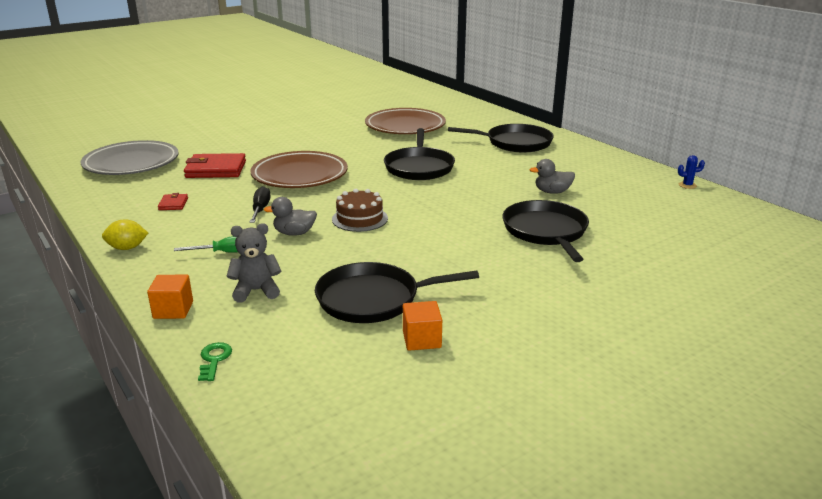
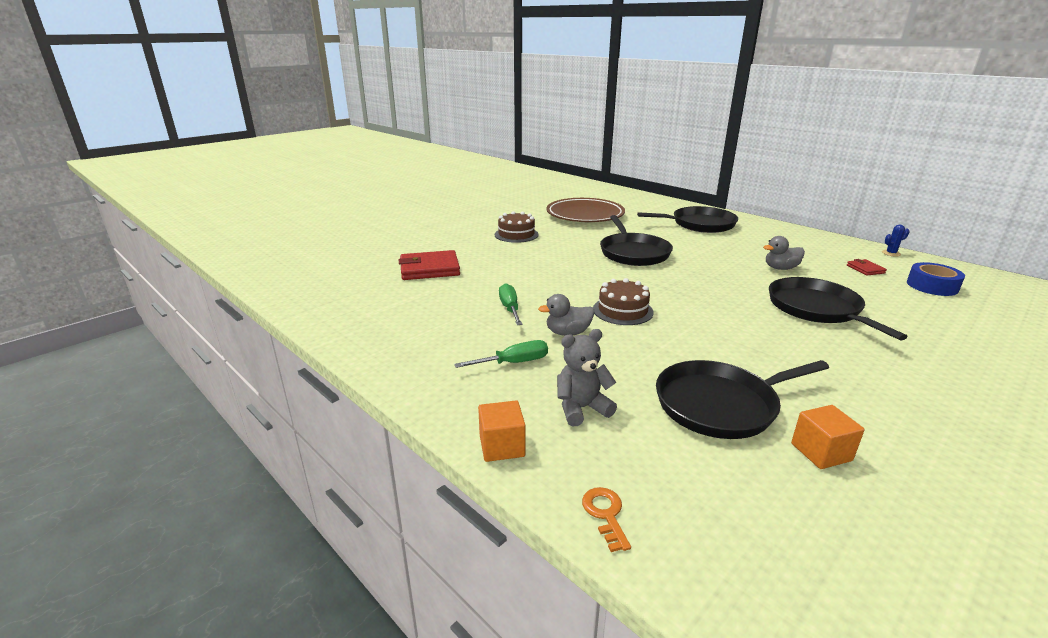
camera: 10 degrees left, 0 degrees up
(127, 248) = (390, 368): yellow lemon -> none
(131, 164) = (333, 269): grey plate -> none
(173, 204) = (409, 310): red wallet -> red wallet (865, 269)
(214, 359) = (605, 514): green key -> orange key
(260, 209) = (510, 309): black screwdriver -> green screwdriver
(300, 175) = (522, 269): brown plate -> none
(321, 142) = (516, 234): none -> brown cake
(690, 220) = (932, 286): none -> blue tape

